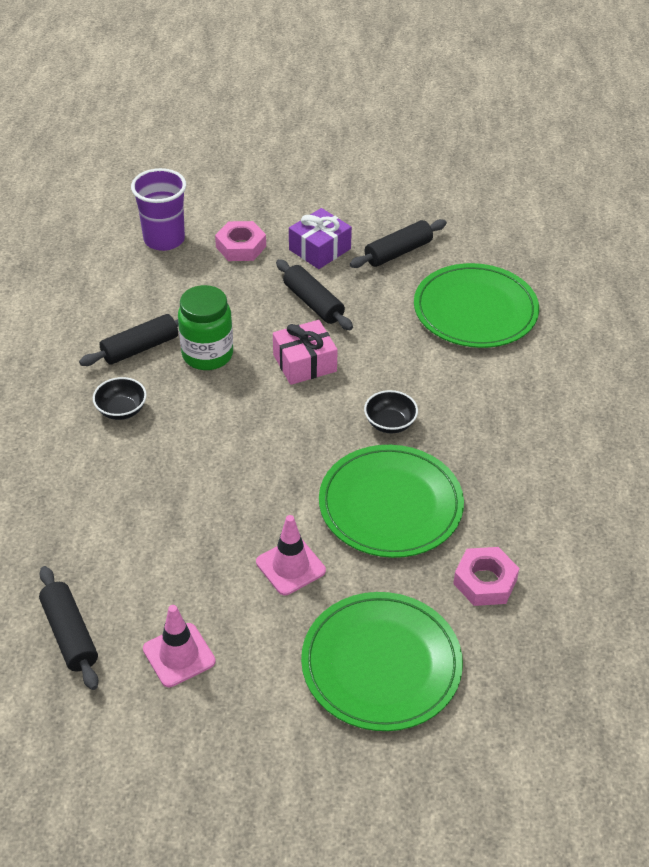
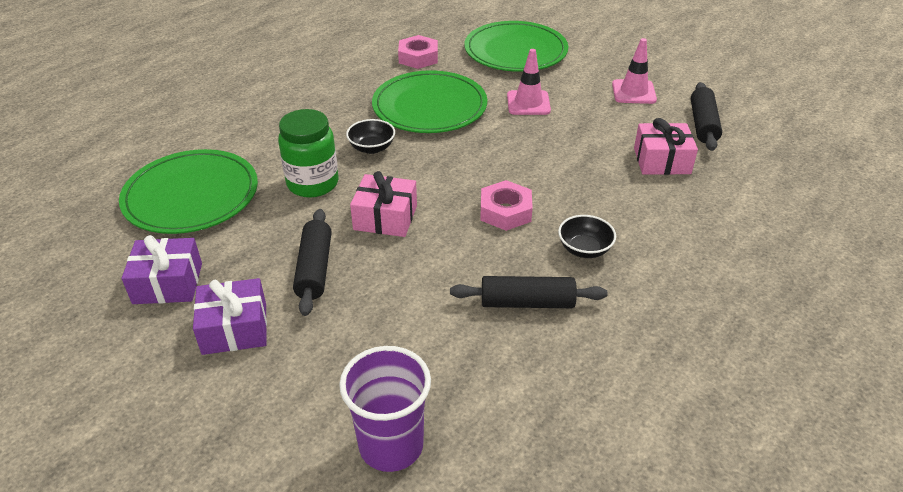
camera: 145 degrees left, 5 degrees down
(96, 548) = (662, 161): none -> pink gift
(207, 355) = (465, 264): green jar -> green jar (313, 183)
(241, 246) = (311, 380): pink nut -> pink nut (505, 211)
(398, 252) = (168, 283): black rolling pin -> purple gift

